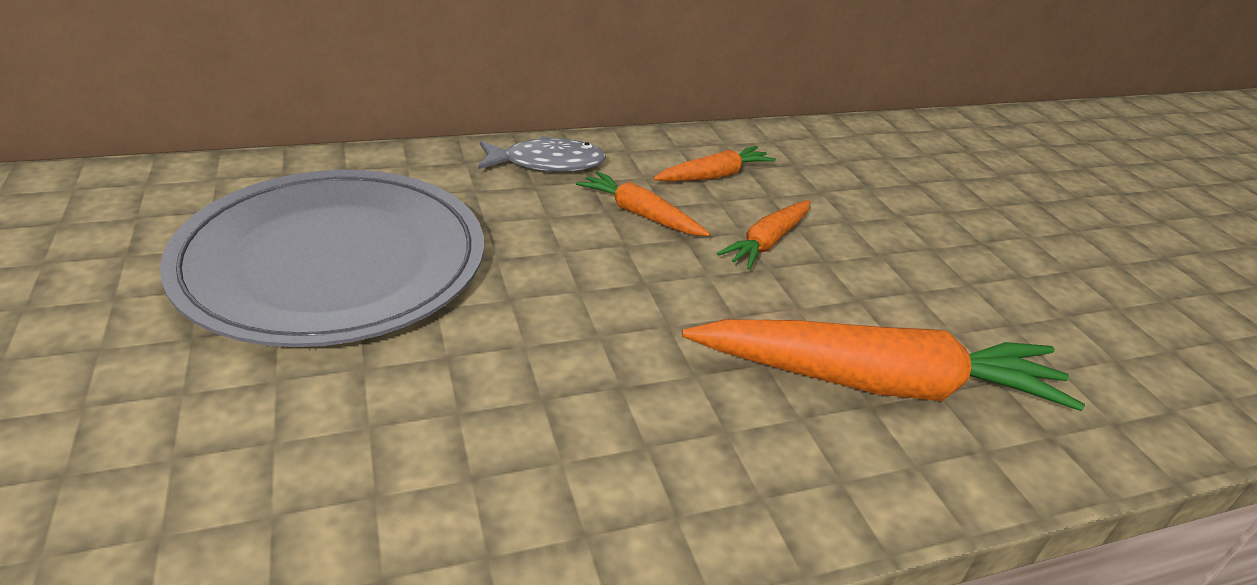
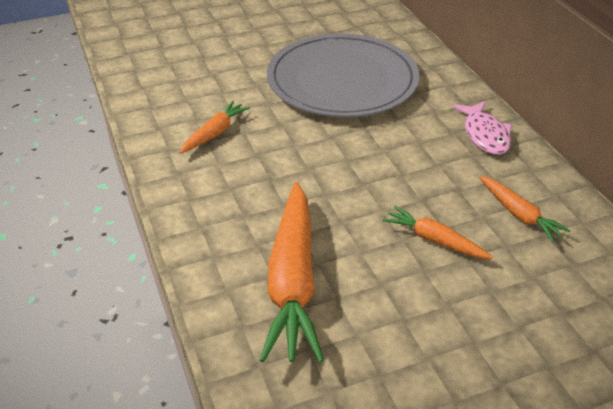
camera: 90 degrees right, 5 degrees up
(547, 163) = (485, 135): grey fish -> pink fish
(640, 214) = (441, 179): orange carrot -> orange carrot (215, 133)

